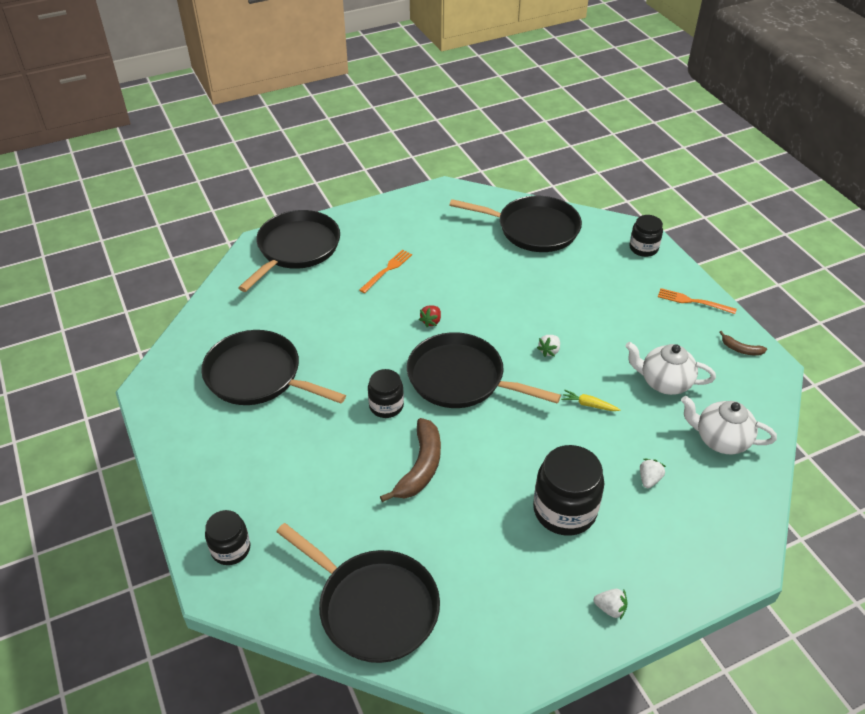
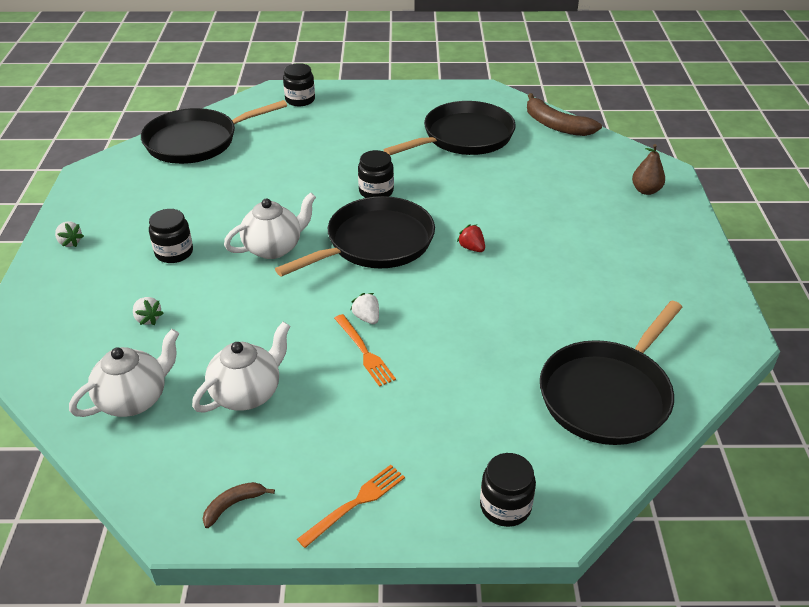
camera: 115 degrees right, 5 degrees down
(296, 248) = (646, 190): black pan -> brown pear
(387, 270) = (577, 241): orange fork -> orange fork (364, 352)
(420, 467) = (293, 191): brown banana -> brown banana (556, 125)
(510, 441) = (274, 248): none -> white teapot
(564, 510) = (174, 252): black jar -> black jar, size x0.60
(589, 405) = (270, 316): yellow carrot -> none
(610, 608) = (70, 242): white strawberry -> white strawberry turned 90 degrees counterclockwise

